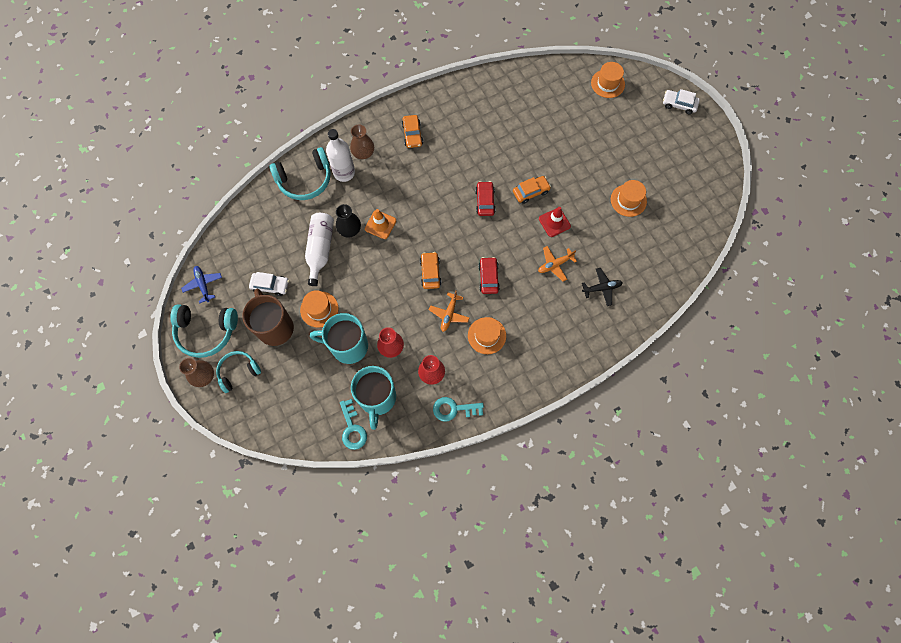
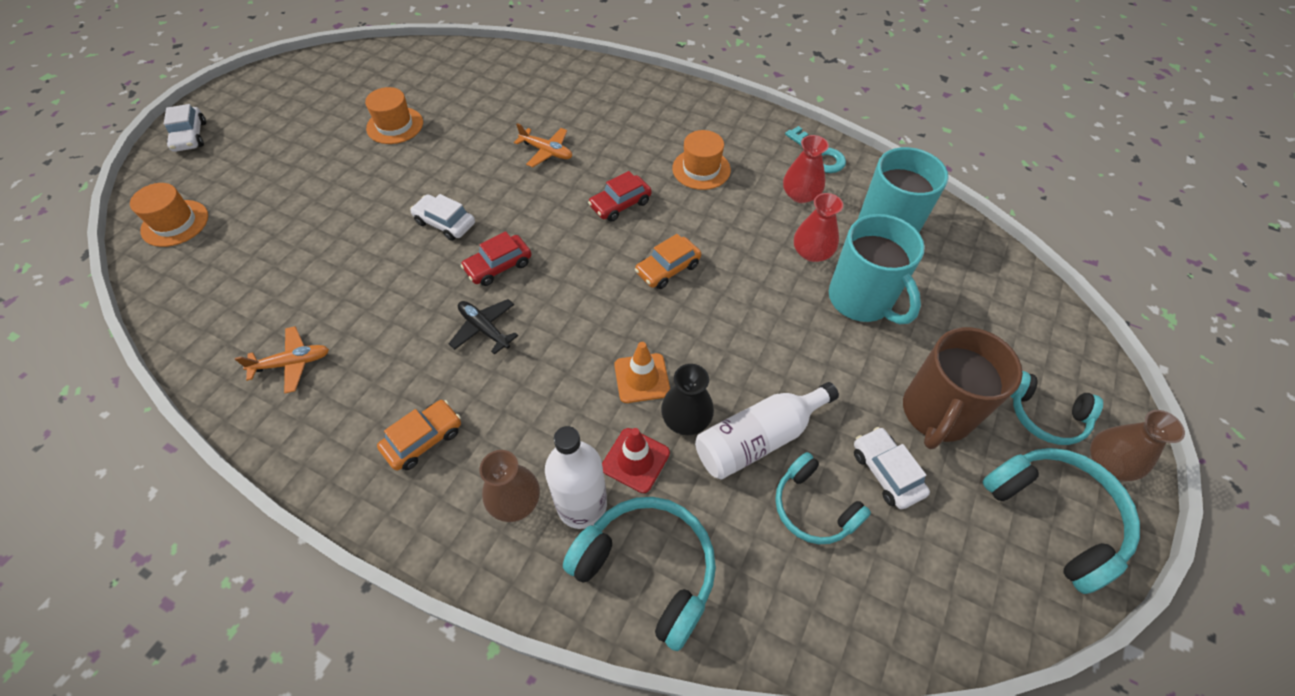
camera: 125 degrees left, 15 degrees down
(203, 285) = (998, 596): blue plane -> none
(280, 249) = (813, 507): none -> turquoise headphones
(319, 309) = (850, 371): orange hat -> none
(352, 428) = (948, 232): turquoise key -> none
(449, 314) = (708, 218): orange plane -> orange plane (292, 363)
(530, 192) = (445, 223): orange car -> white car
(554, 222) = (481, 178): red traffic cone -> red traffic cone (635, 460)
(602, 288) = (546, 101): black plane -> black plane (484, 329)

